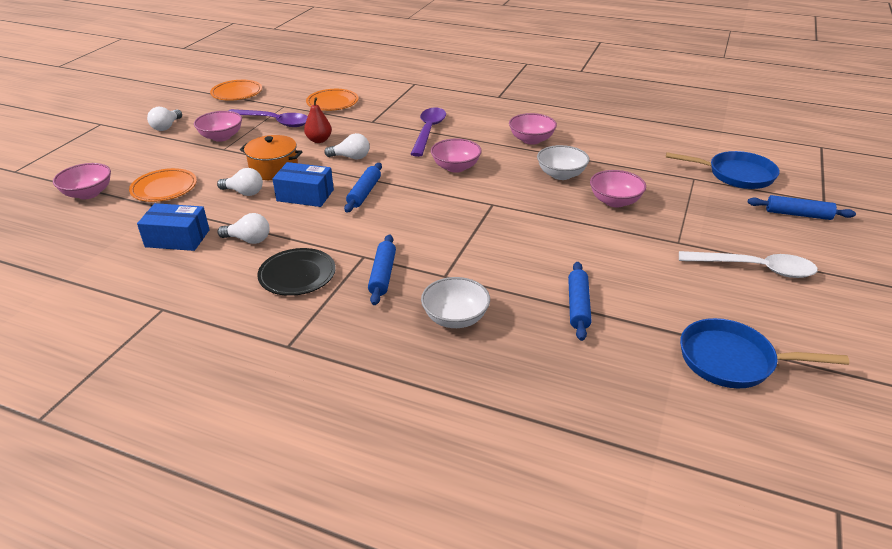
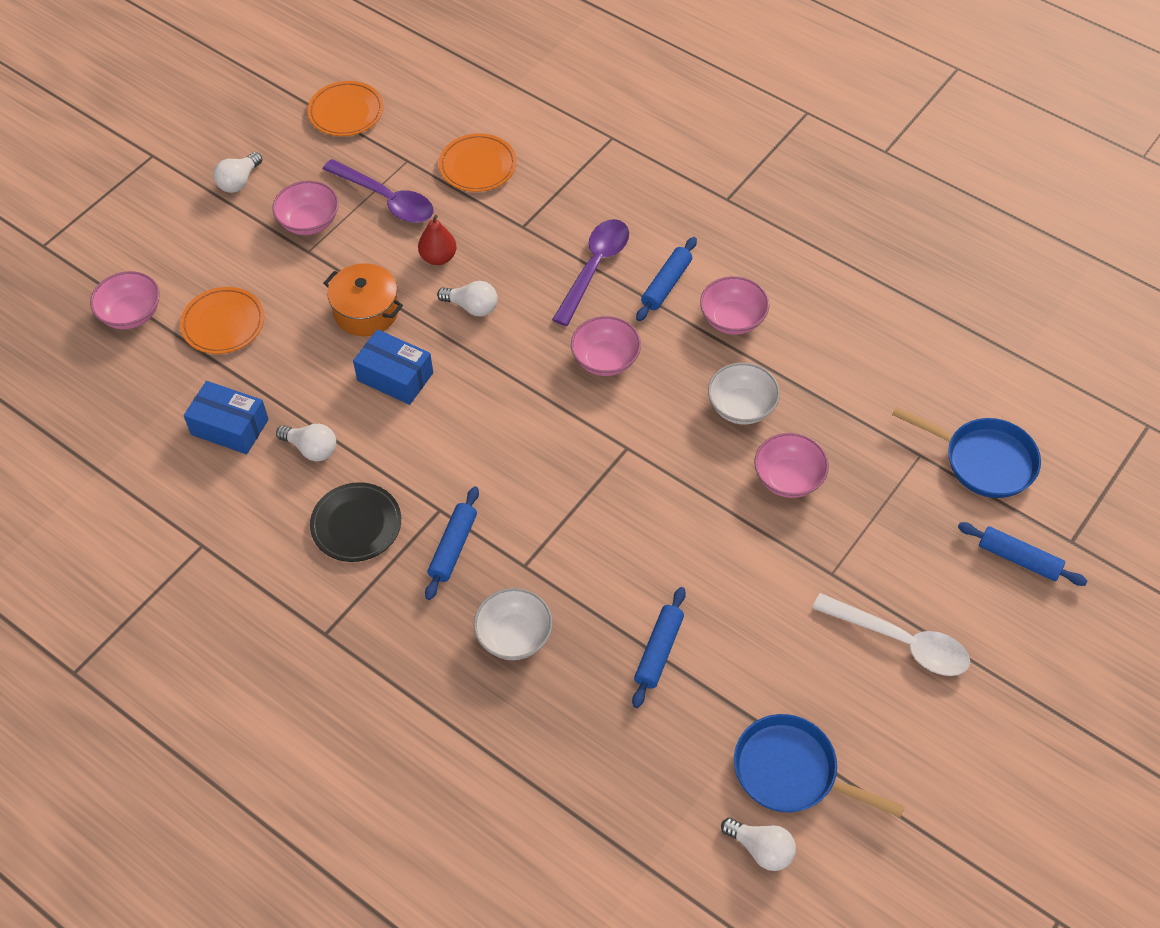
camera: 15 degrees right, 20 degrees up
(244, 192) = (320, 354): white light bulb -> white light bulb (761, 849)
(364, 193) = (470, 388): blue rolling pin -> blue rolling pin (666, 284)

